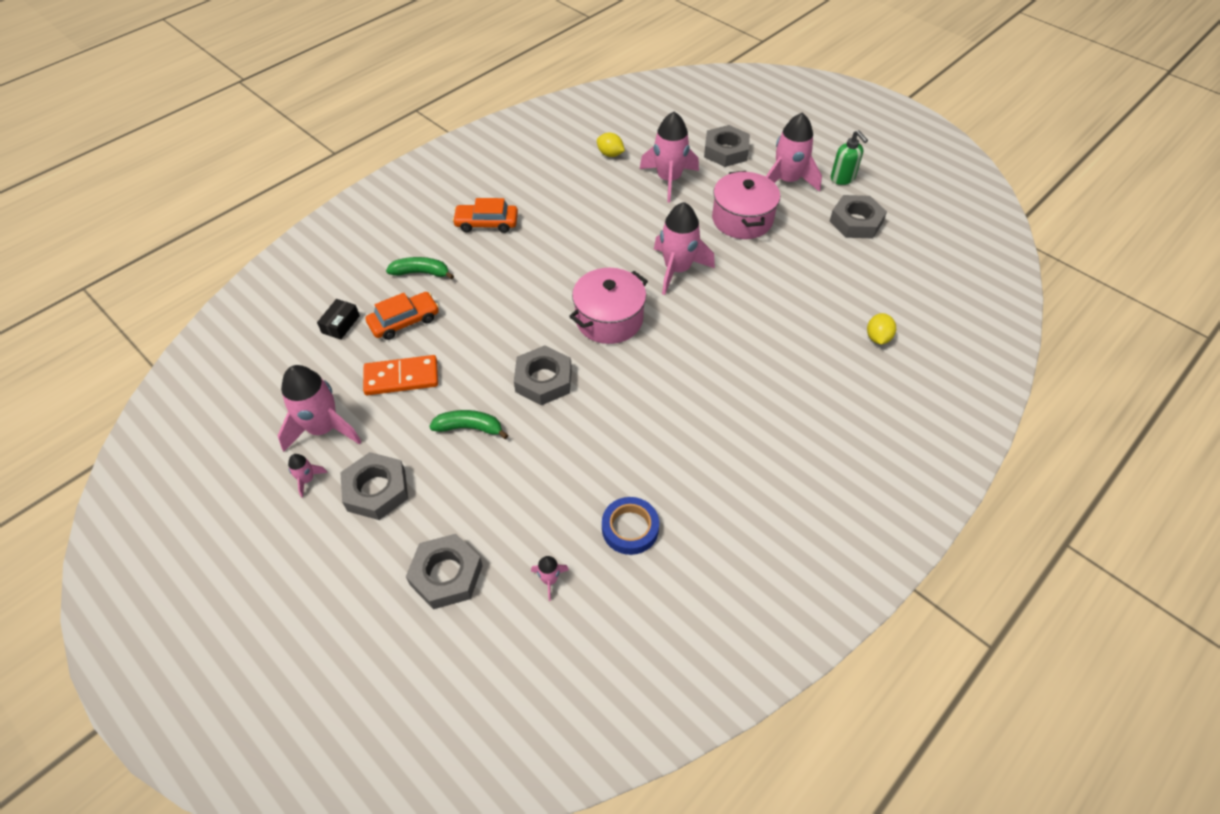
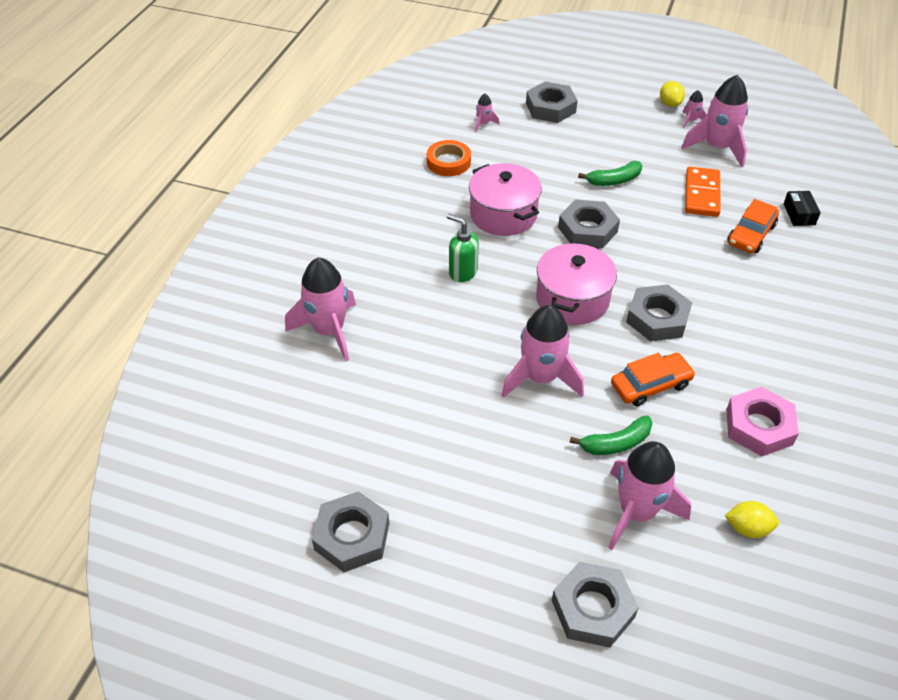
camera: 155 degrees right, 5 degrees down
(376, 490) = (639, 129): grey nut -> grey nut (657, 318)
(401, 378) = (701, 194): orange domino -> orange domino turned 45 degrees counterclockwise
(421, 273) = (789, 280): green banana -> green banana (616, 443)
(486, 223) = (789, 358): orange car -> orange car (650, 385)
(552, 194) = (759, 426): none -> pink nut
(630, 528) = (448, 162): blue tape -> orange tape
(742, 219) = (504, 480): pink pot -> pink pot (503, 214)
(787, 181) = (474, 580): pink rocket -> pink rocket (329, 331)
(843, 178) = (393, 621): green soap dispenser -> green soap dispenser (462, 272)
(877, 338) = (291, 374): yellow lemon -> yellow lemon (670, 104)

